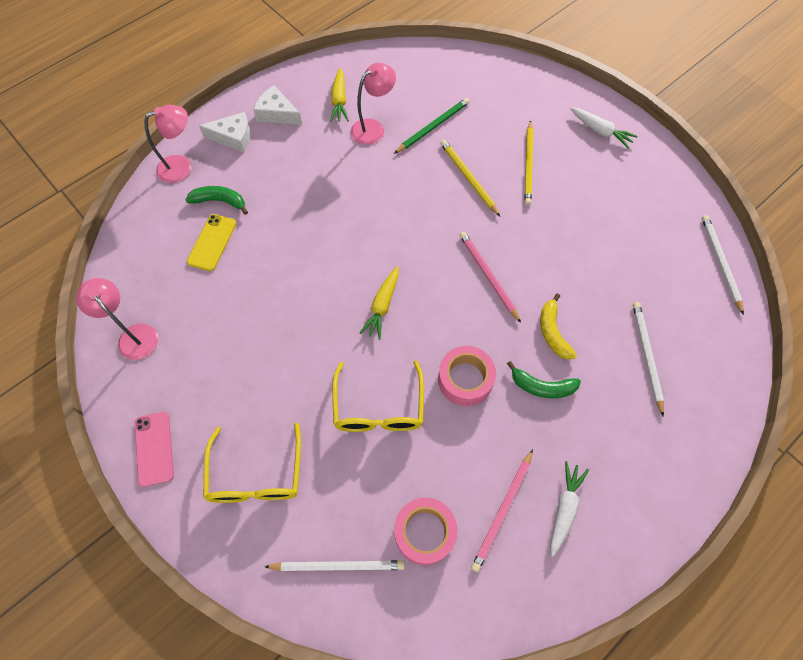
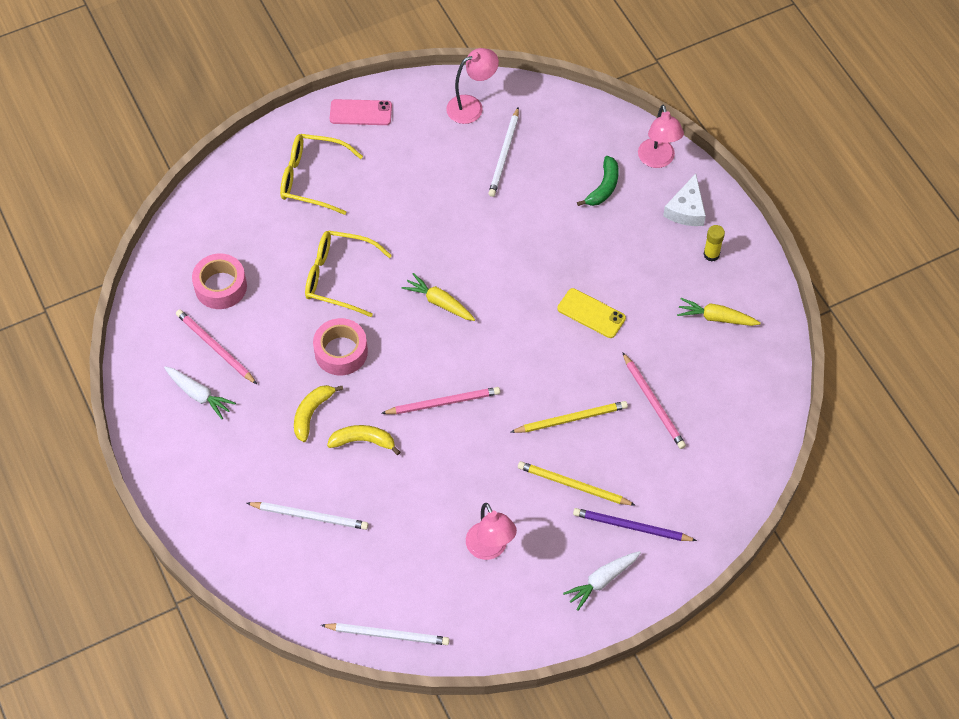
camera: 105 degrees right, 5 degrees down
(212, 242) = (555, 175): yellow phone -> yellow phone (591, 313)
(277, 113) = (711, 254): white cheese -> yellow glue stick
(338, 566) = (219, 222): white pencil -> white pencil (504, 154)
(373, 128) = (667, 343): pink lamp -> pink lamp (490, 549)
(433, 127) = (653, 403): green pencil -> pink pencil
(542, 386) = (312, 413): green banana -> yellow banana
(547, 122) = (631, 527): none -> purple pencil

